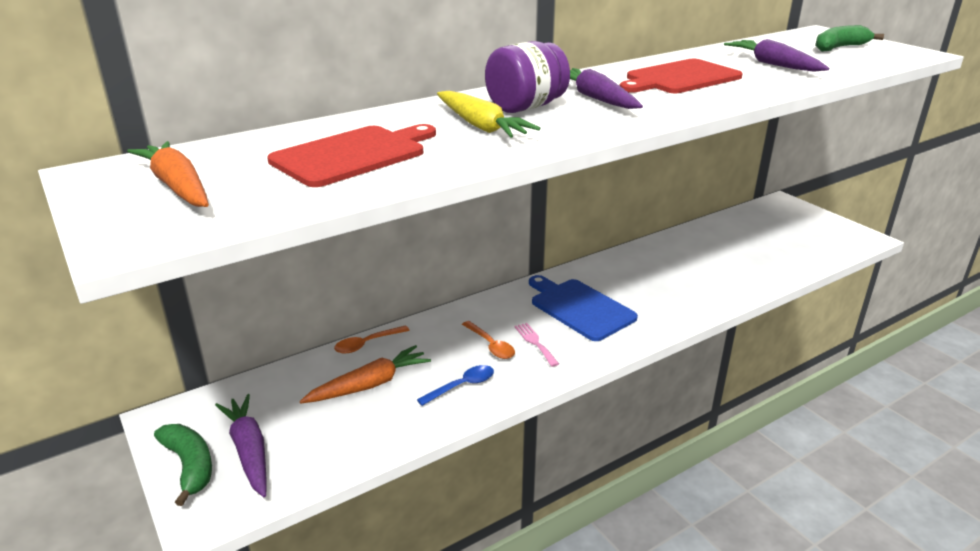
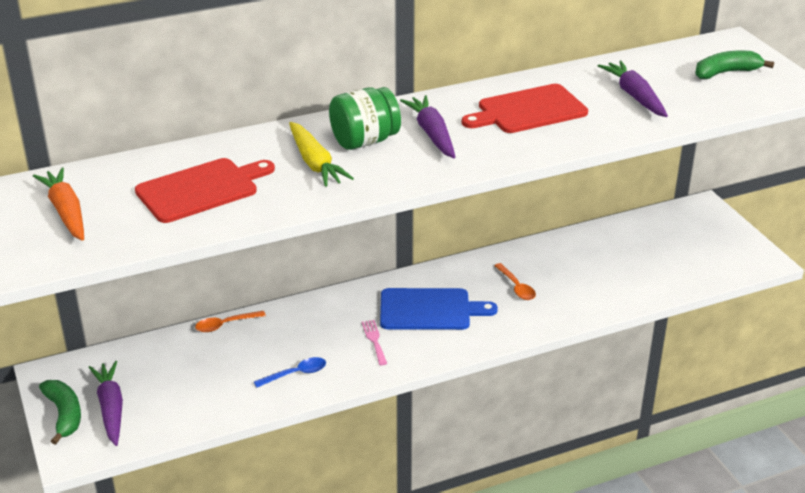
camera: 10 degrees right, 5 degrees up
(370, 384) = (218, 363): orange carrot -> none
(490, 345) = (333, 338): orange spoon -> orange spoon (516, 287)
(526, 107) = (364, 141): purple jar -> green jar
(579, 308) = (429, 310): blue cutting board -> blue cutting board turned 120 degrees clockwise

